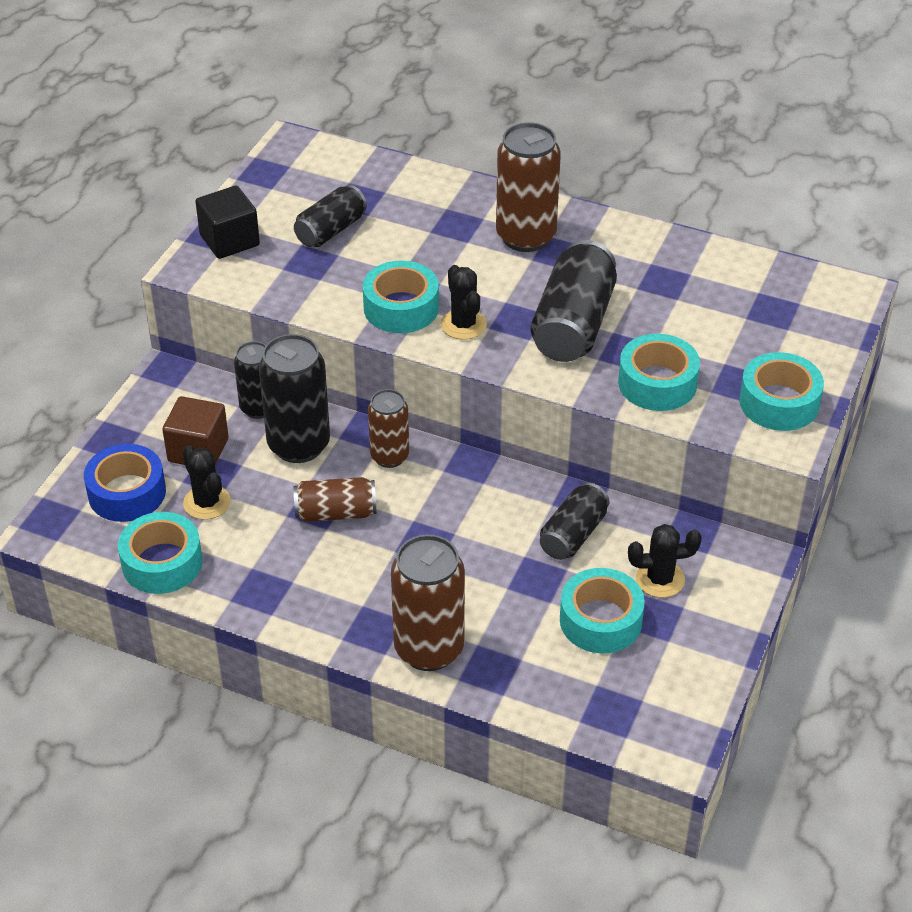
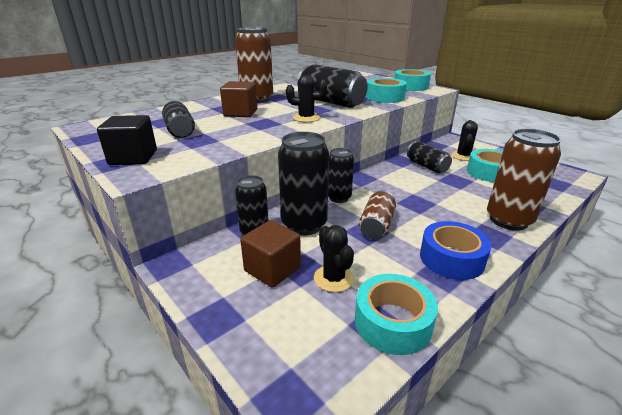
camera: 65 degrees left, 15 degrees down
(127, 493) = (291, 324): blue tape -> blue tape (451, 258)
(207, 502) = (333, 278): black cactus -> black cactus turned 75 degrees clockwise
(389, 456) = (339, 198): brown can -> black can
(401, 308) = (274, 127): turquoise tape -> none
(442, 249) = (240, 113): none -> brown cube

